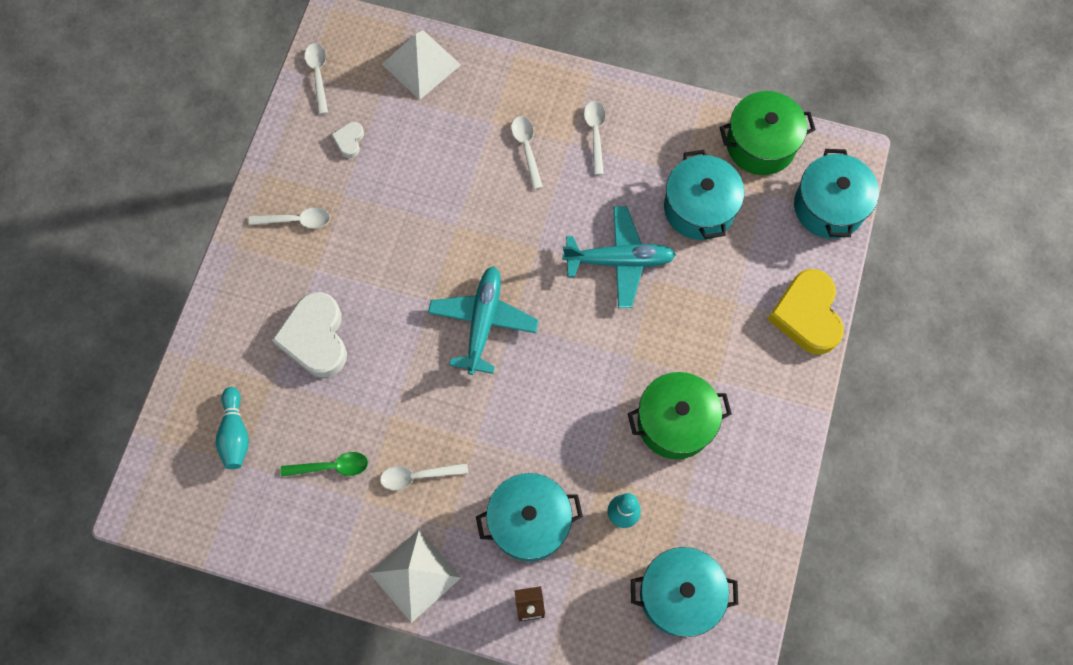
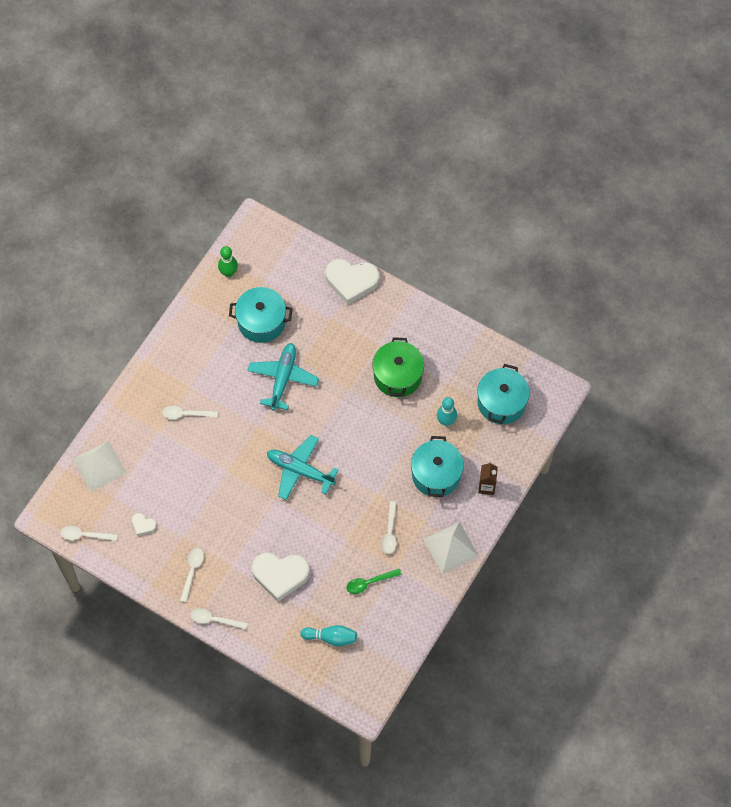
camera: 75 degrees left, 5 degrees down
(331, 466) = (369, 583): green spoon -> green spoon turned 120 degrees counterclockwise
(595, 134) = (188, 369): white spoon -> white spoon (214, 620)
(760, 144) = (228, 272): green pot -> green bowling pin
(807, 315) = (351, 281): yellow heart -> white heart
(829, 207) = (284, 246): turquoise pot -> none

